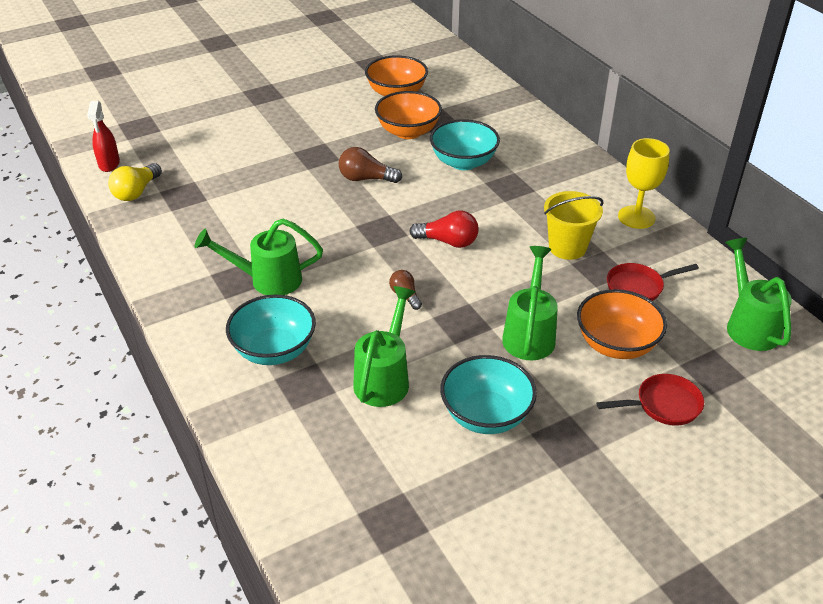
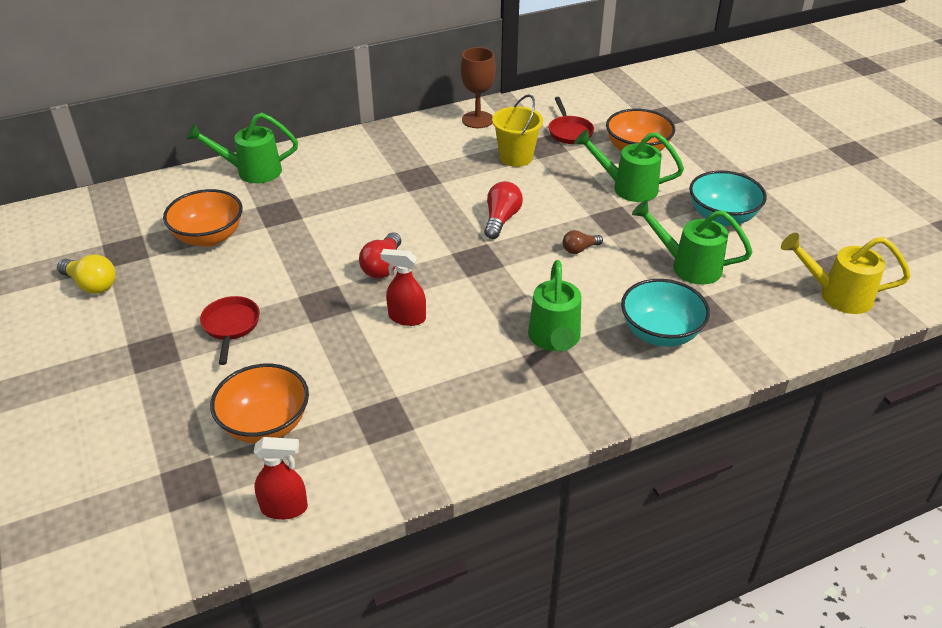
camera: 85 degrees left, 0 degrees up
(136, 192) = (365, 468): yellow light bulb -> yellow light bulb (91, 284)
(298, 196) = (406, 318): none -> red spray bottle
(339, 511) = (836, 295): none -> yellow watering can
(366, 179) = (383, 266): brown light bulb -> red light bulb
(408, 132) = (297, 233): orange bowl -> orange bowl (265, 424)
(463, 162) = (369, 200): turquoise bowl -> none
(636, 217) = (477, 120): yellow goblet -> brown goblet
(664, 405) = (697, 140): red pan -> red pan (231, 326)
(749, 324) = (611, 95): green watering can -> green watering can (251, 171)

